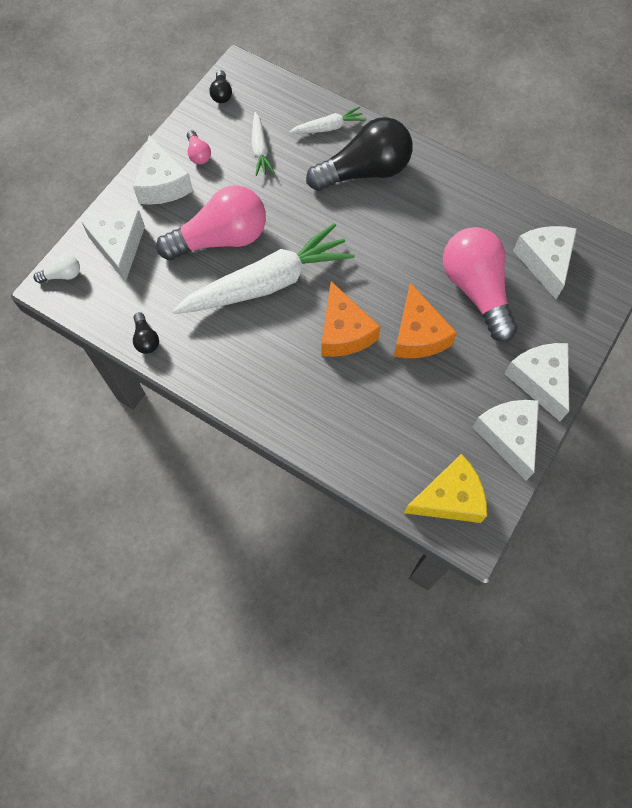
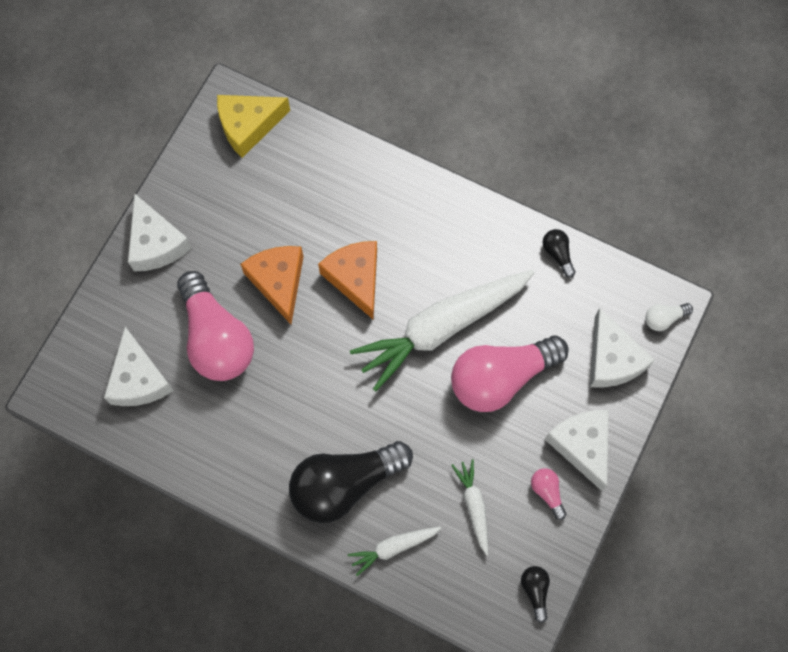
camera: 175 degrees right, 5 degrees up
(508, 436) = (191, 185): white cheese -> none

